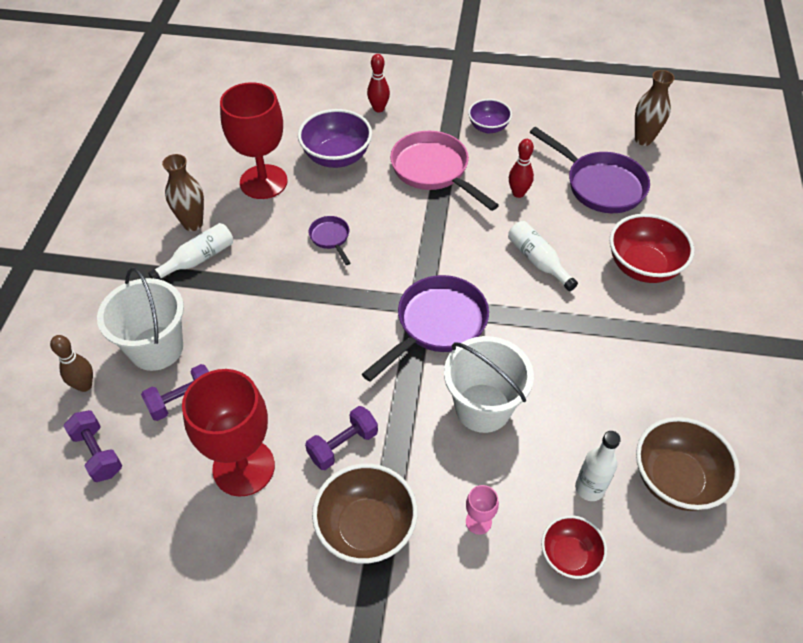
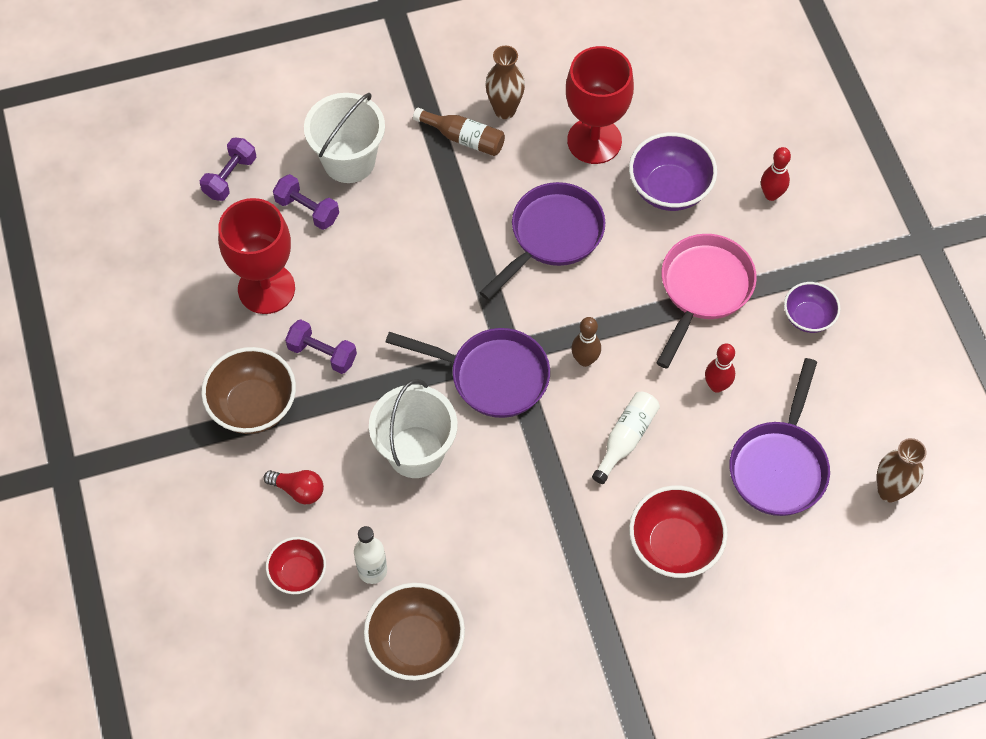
camera: 65 degrees right, 10 degrees up
(84, 385) = (286, 130): brown bowling pin -> brown bowling pin (585, 360)
(198, 259) = (464, 138): white bottle -> brown bottle
(331, 238) = (552, 236): purple pan -> purple pan, size x2.04
(478, 521) = (298, 490): pink goblet -> red light bulb

